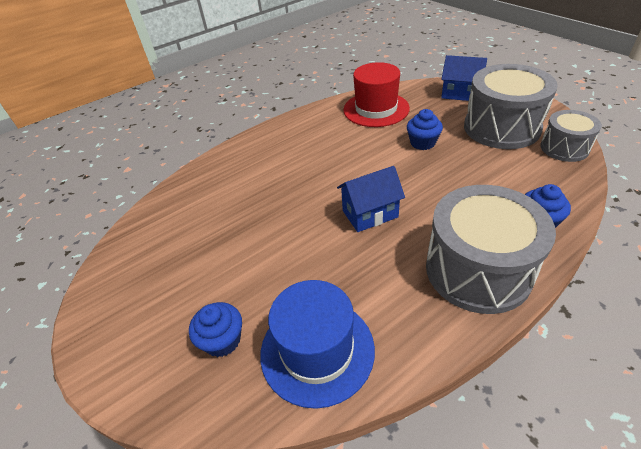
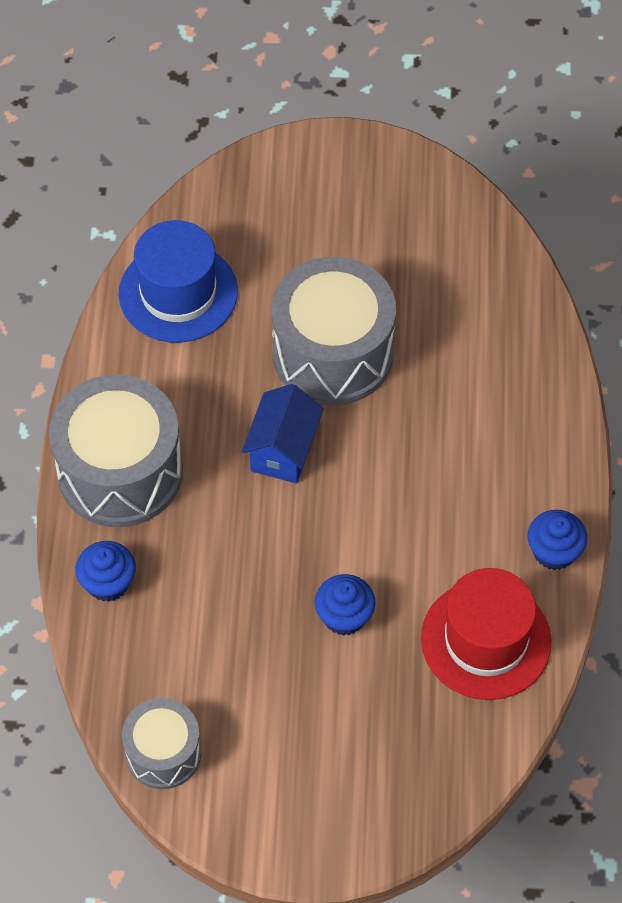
camera: 125 degrees right, 15 degrees up
(222, 340) = (257, 236): blue cupcake -> blue cupcake (554, 551)
(460, 93) = (406, 787): blue house -> none
(501, 127) = (273, 738): grey drum -> grey drum (333, 353)

